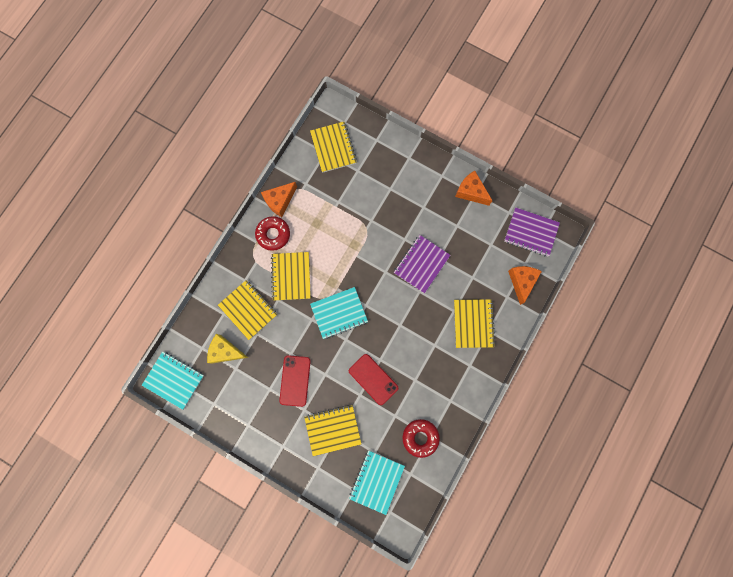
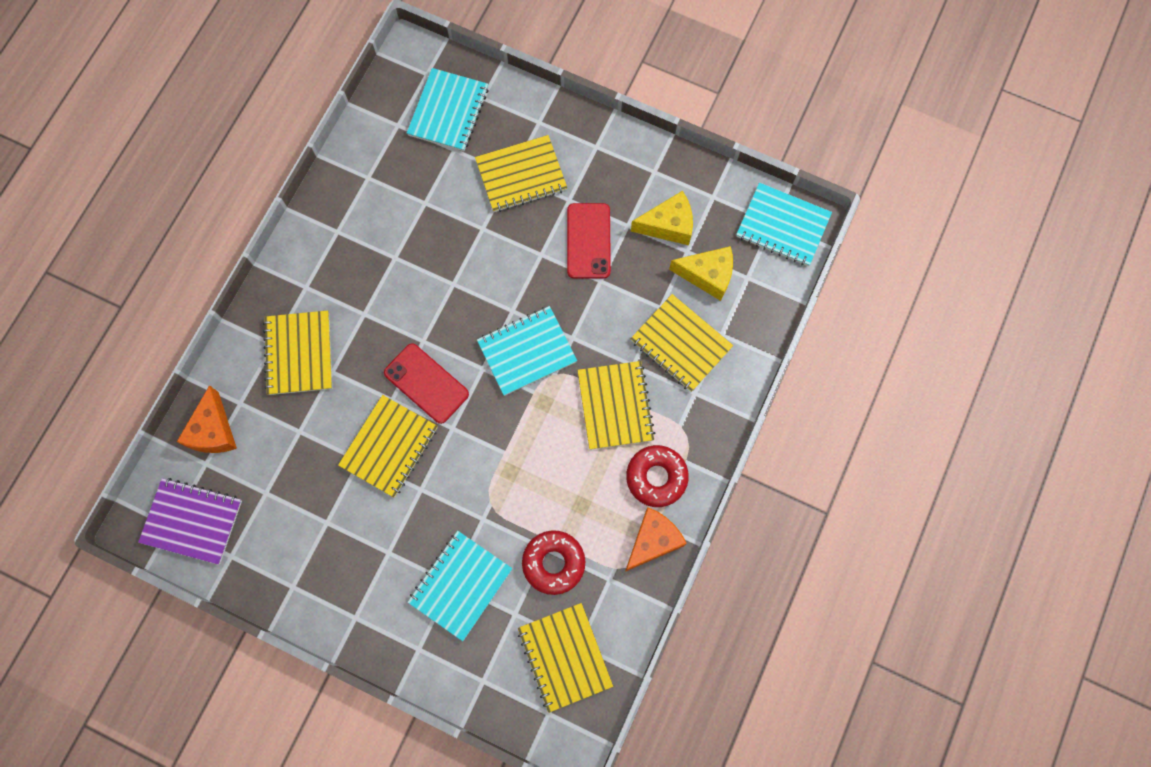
camera: 175 degrees right, 5 degrees down
(244, 386) = (668, 225): none -> yellow cheese
(373, 379) = (463, 253): red phone -> red phone (426, 383)
(385, 187) = (460, 585): none -> turquoise notebook
(420, 437) = (384, 175): red donut -> red donut (553, 563)
(421, 264) = (389, 446): purple notebook -> yellow notebook
(471, 192) = (300, 590): orange cheese -> none

